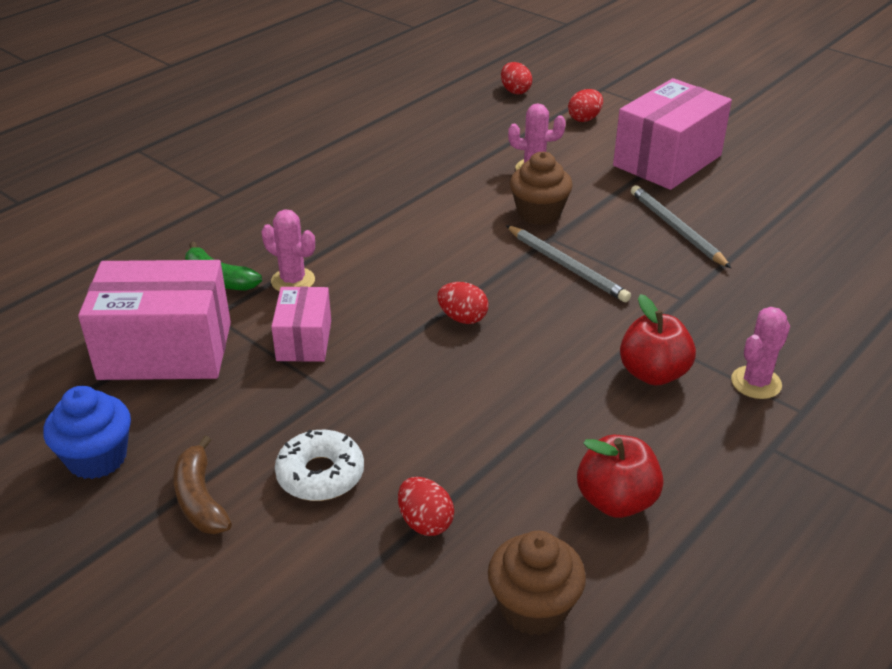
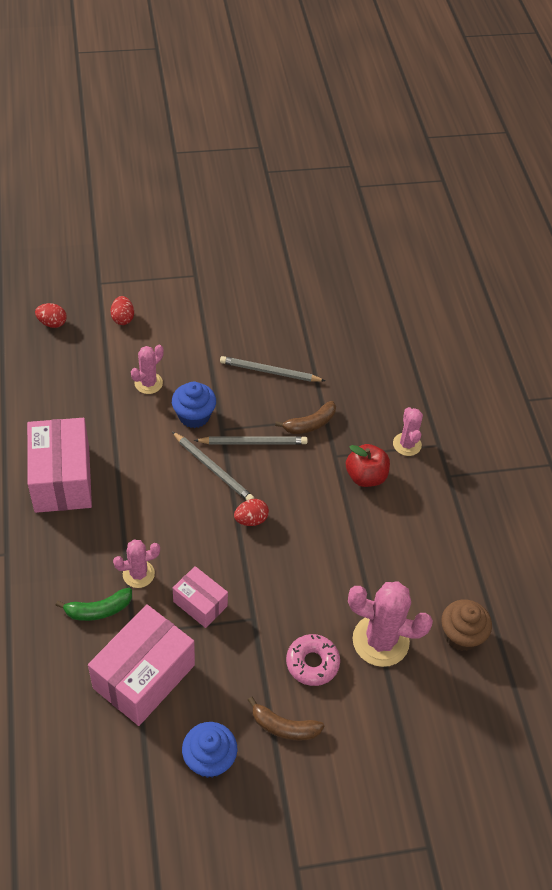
camera: 55 degrees left, 15 degrees up
(320, 474) = (312, 663): white donut -> pink donut
(425, 522) = (380, 641): red egg -> pink cactus
(491, 258) = (213, 469): none -> grey pencil
(539, 213) = (194, 416): brown cupcake -> blue cupcake
(616, 501) = (429, 558): red apple -> none
(656, 292) = (310, 424): none -> brown banana
(667, 160) = (206, 321): pink box -> pink box (62, 479)

